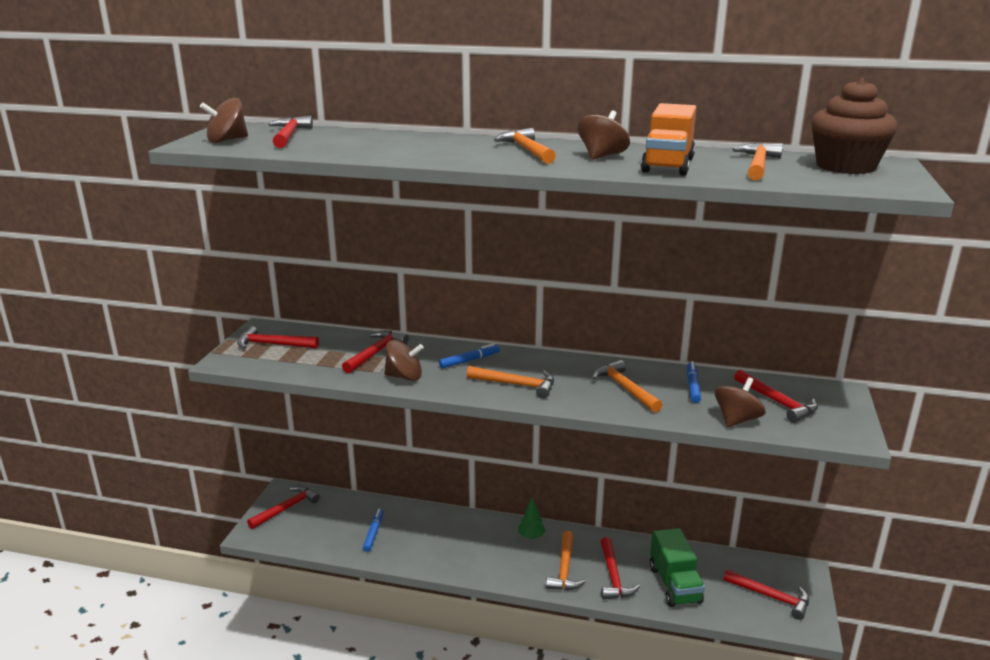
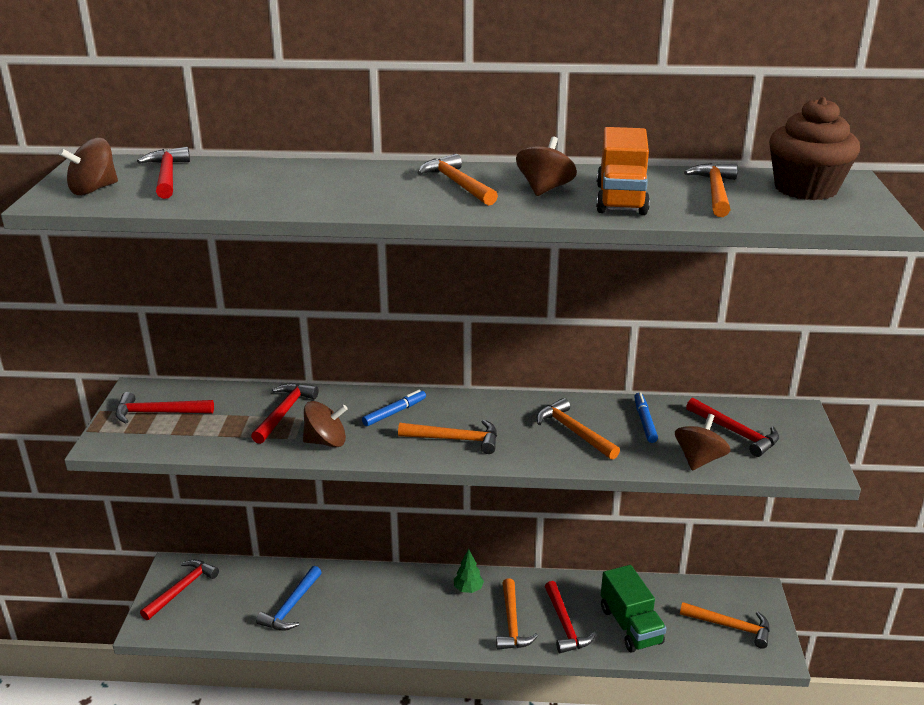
camera: 10 degrees left, 5 degrees up
(374, 533) = (291, 606): blue marker -> blue hammer
(771, 597) = (730, 627): red hammer -> orange hammer

